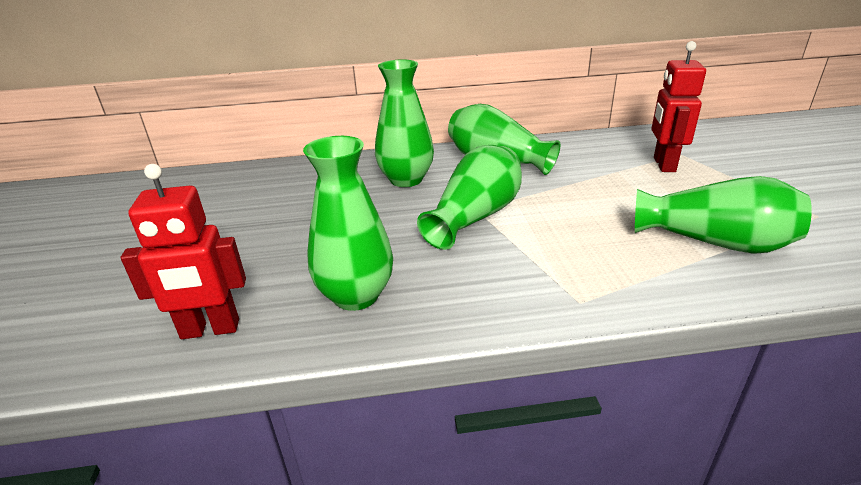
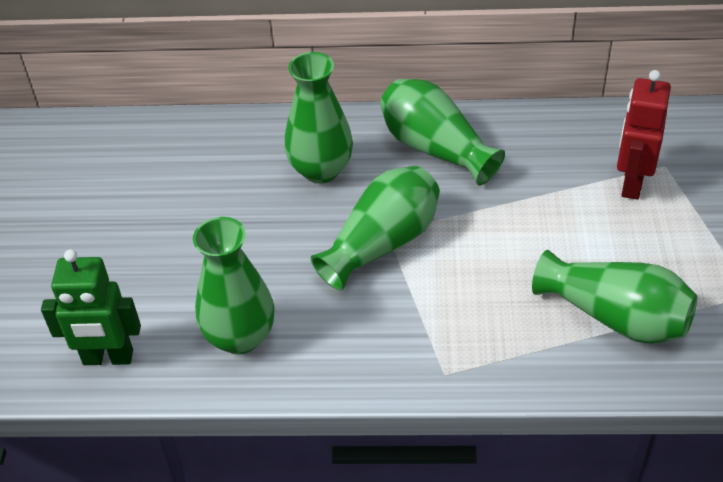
camera: 10 degrees right, 15 degrees up
(210, 330) = (108, 358): red robot -> green robot

